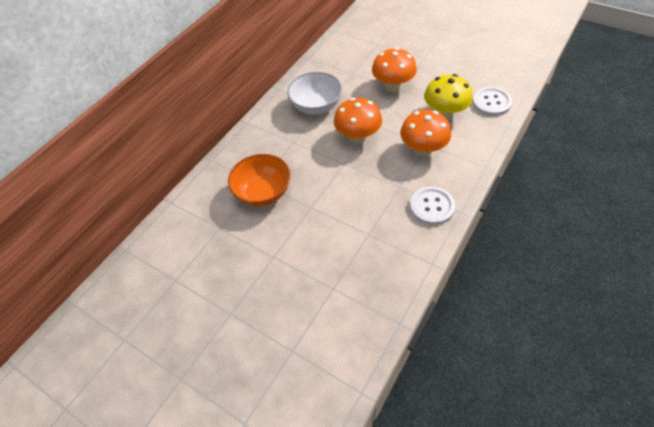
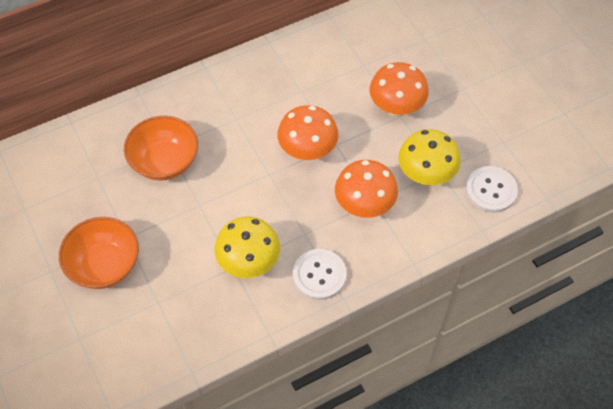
camera: 25 degrees right, 5 degrees up
(271, 285) = (104, 265): none -> orange bowl
(316, 106) = (292, 87): white bowl -> none
(377, 225) = (249, 262): none -> yellow mushroom

